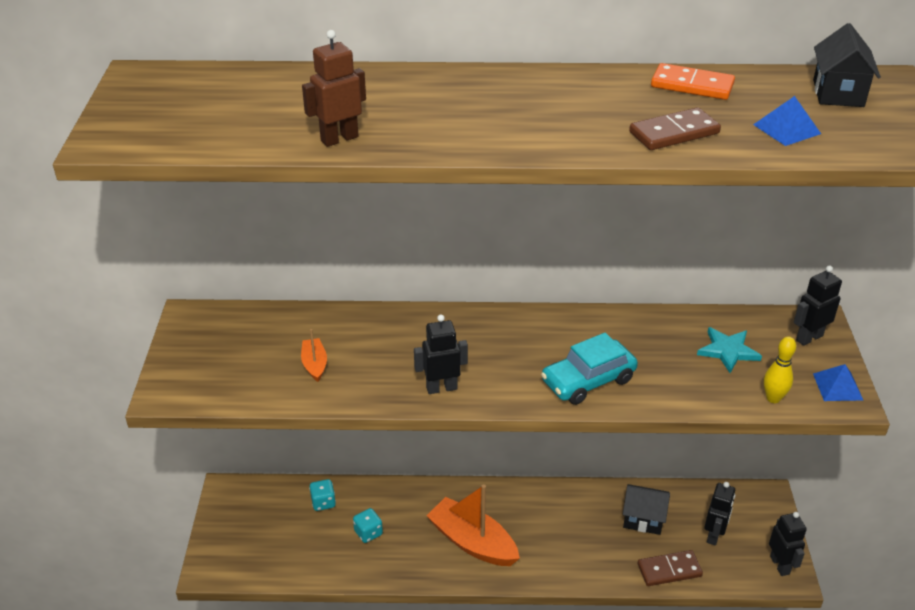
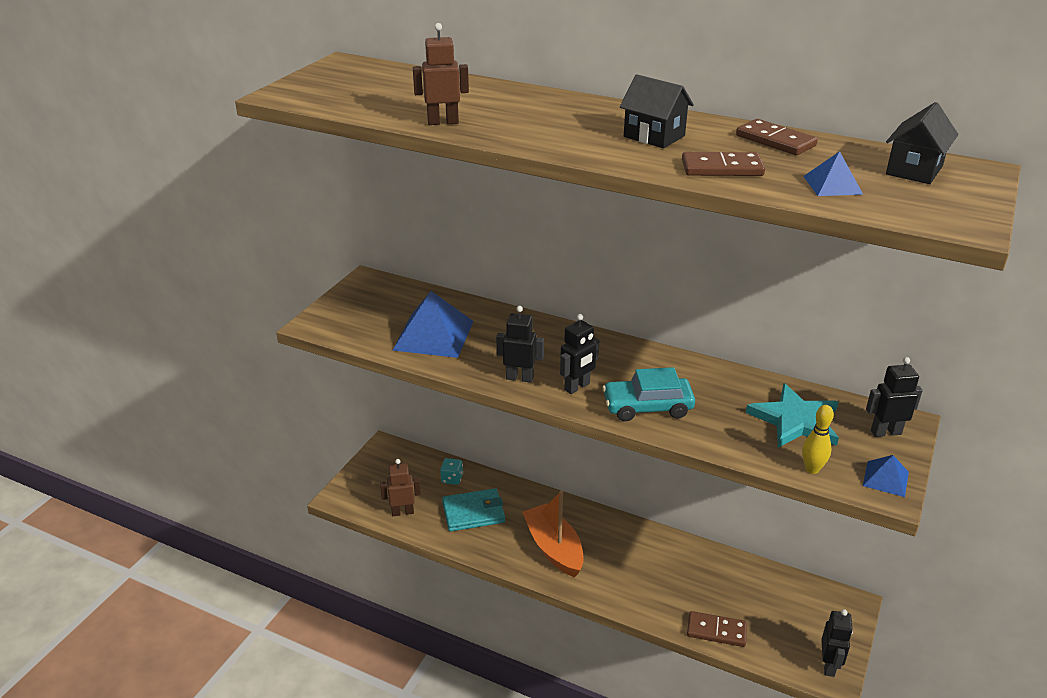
camera: 25 degrees right, 5 degrees down
(291, 560) = (402, 512): none -> brown robot
(314, 364) = (433, 335): orange boat -> blue pyramid
(368, 533) = (473, 512): turquoise dice -> turquoise wallet
(643, 519) = (717, 582): black house -> black house (654, 136)
(692, 85) = (775, 141): orange domino -> brown domino
(714, 535) = (777, 618): black robot -> black robot (577, 387)
(728, 351) = (795, 420): turquoise star -> turquoise star, size x1.53

